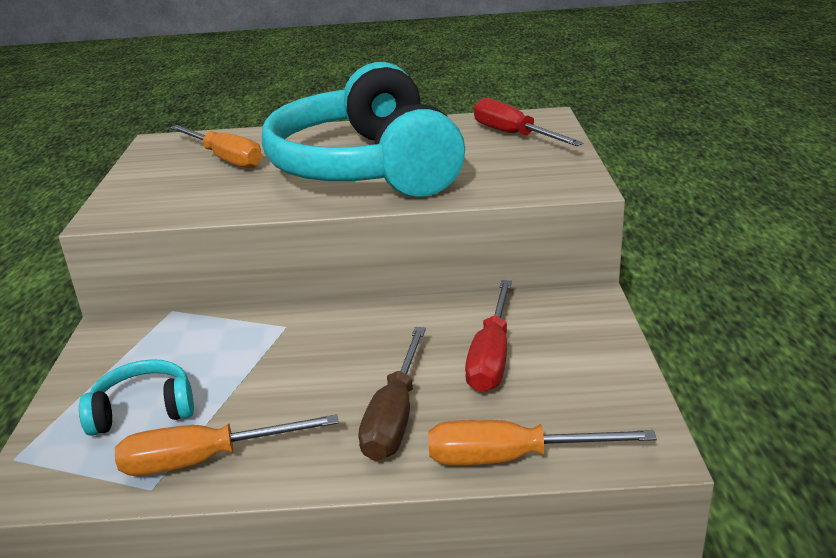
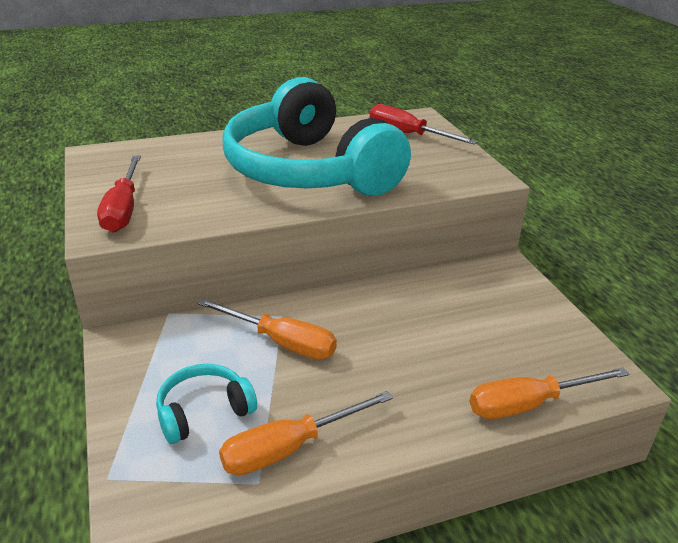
camera: 20 degrees left, 5 degrees up
(225, 159) = (174, 168): orange screwdriver -> orange screwdriver (281, 342)
(394, 416) = (421, 383): brown screwdriver -> none
(491, 356) = (463, 322): red screwdriver -> red screwdriver (123, 209)

